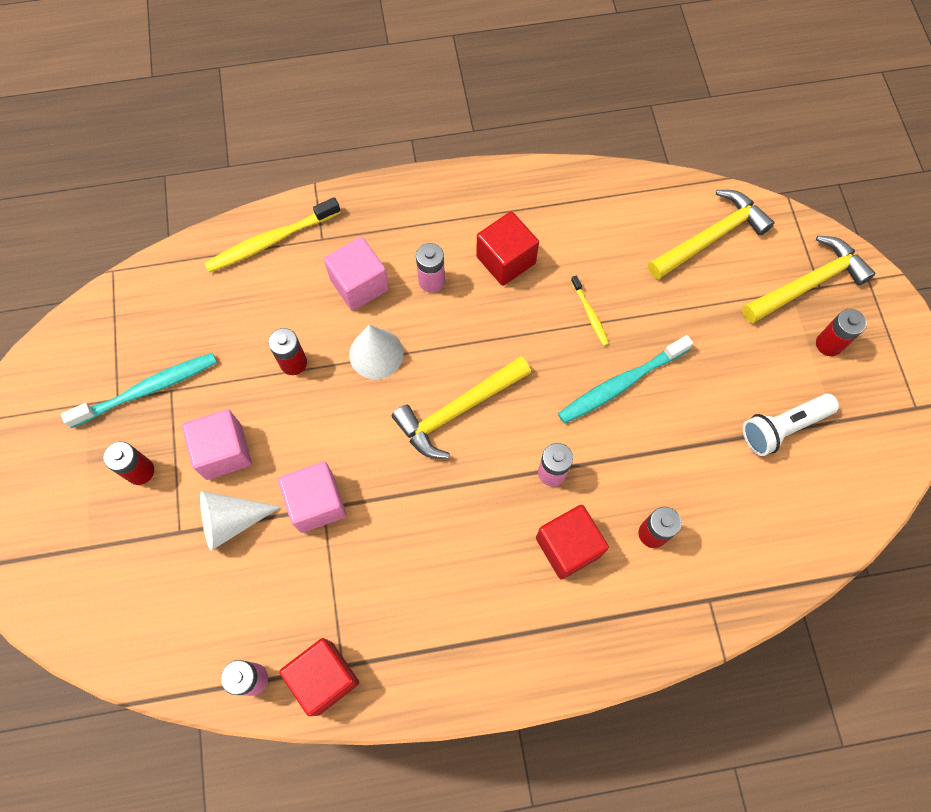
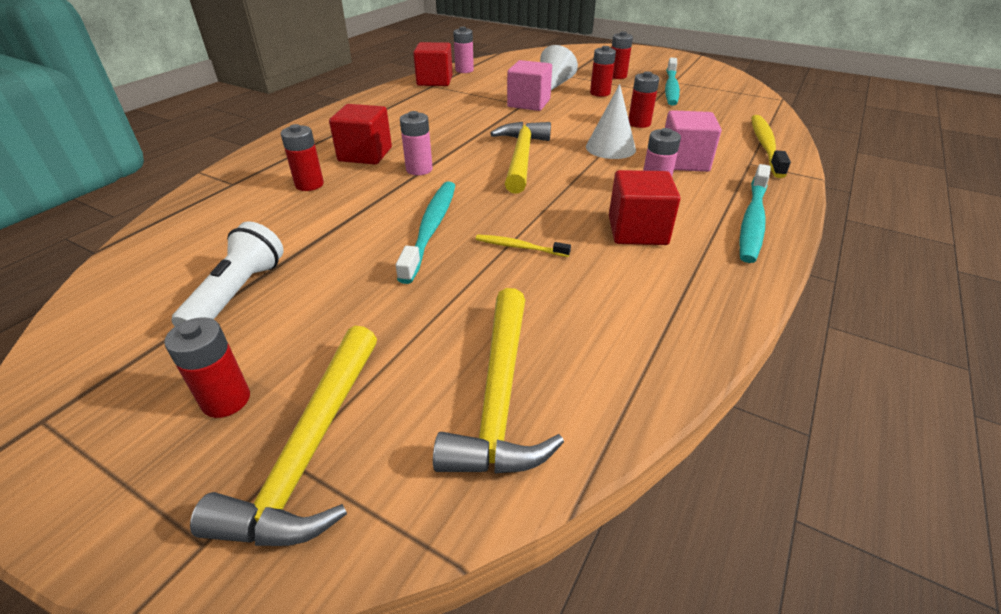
camera: 130 degrees right, 30 degrees down
(224, 452) = (600, 93): pink cube -> red battery
(428, 202) = (753, 220): none -> turquoise toothbrush

